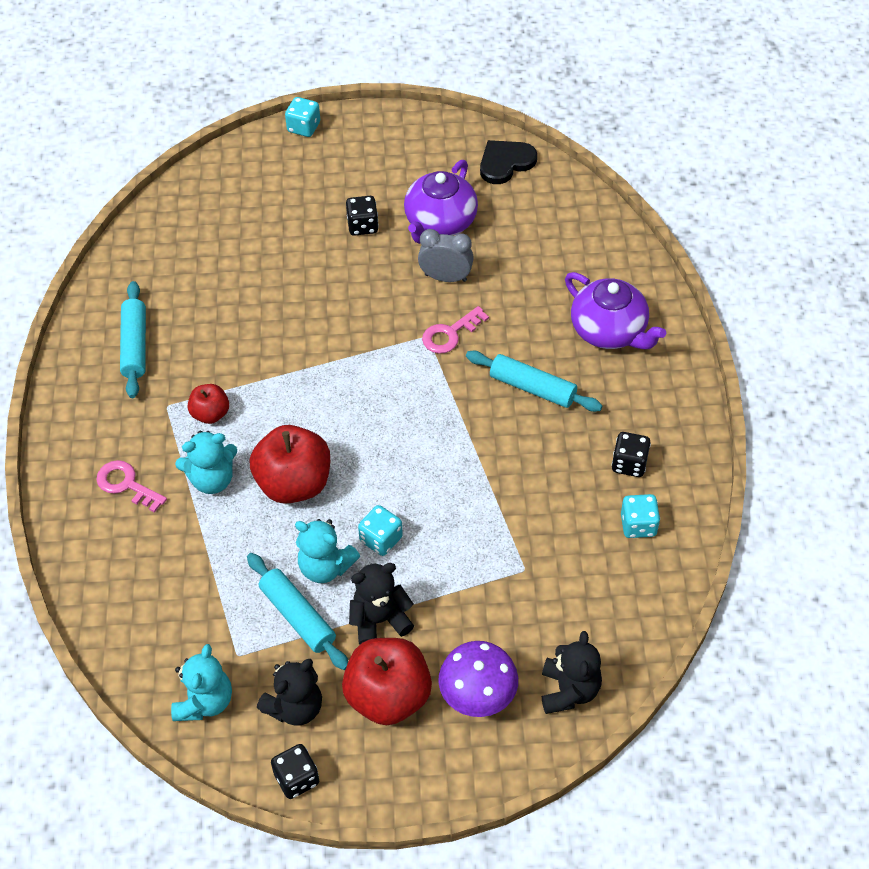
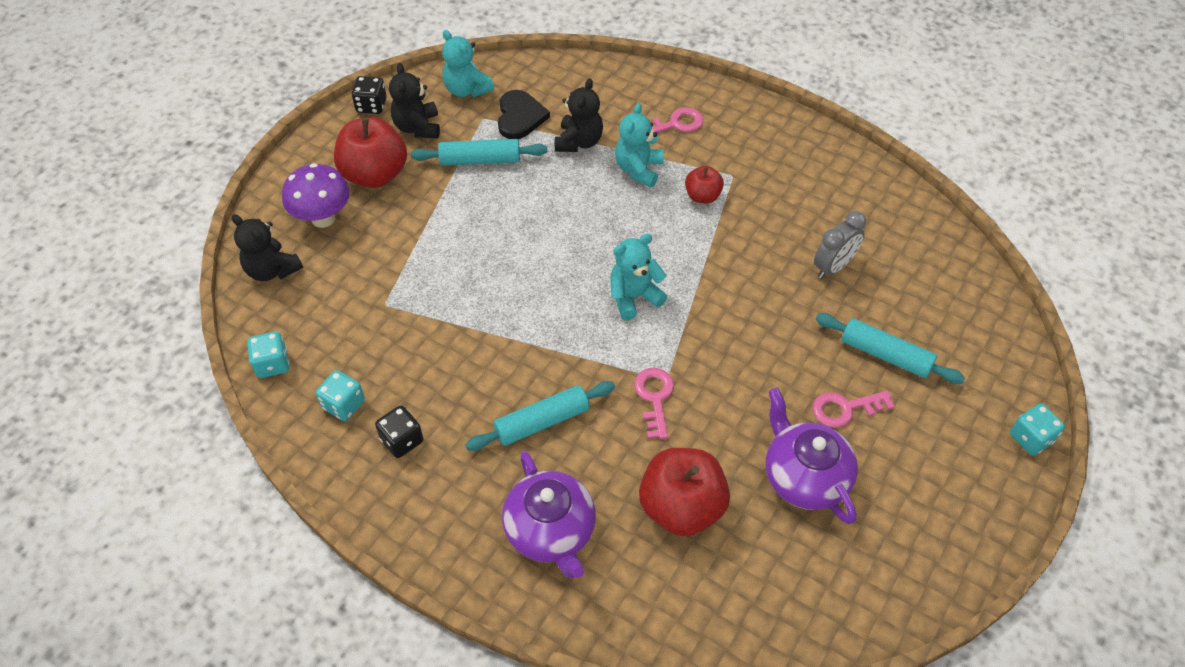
camera: 125 degrees right, 0 degrees up
(135, 345) = (812, 183): turquoise rolling pin -> turquoise rolling pin (885, 355)
(294, 483) = (592, 212): red apple -> red apple (681, 507)
(325, 567) = (504, 193): turquoise teddy bear -> turquoise teddy bear (634, 297)
(362, 226) = (845, 409): black dice -> pink key
(379, 620) = (433, 199): black teddy bear -> black teddy bear (579, 142)
(381, 539) = (495, 235): turquoise dice -> turquoise dice (272, 364)
(445, 277) = (726, 436): grey clock -> grey clock (833, 267)
(505, 163) = (854, 598): black heart -> black heart (520, 117)
(609, 331) = (550, 531): purple teapot -> purple teapot turned 105 degrees counterclockwise

